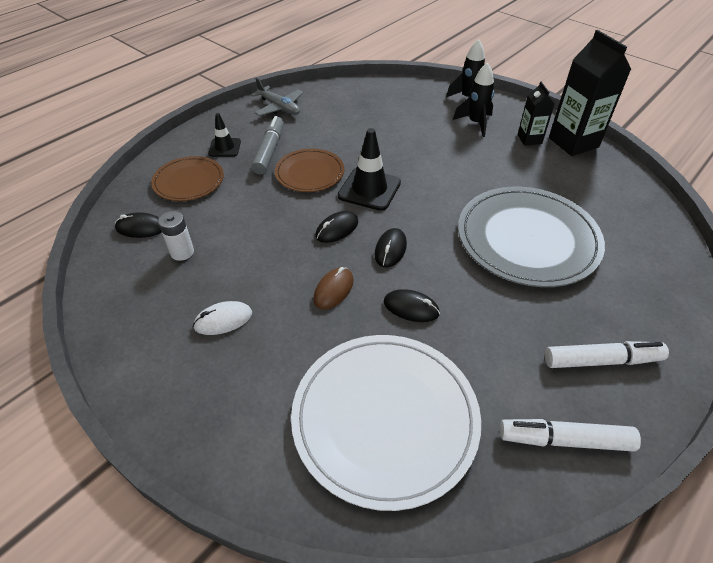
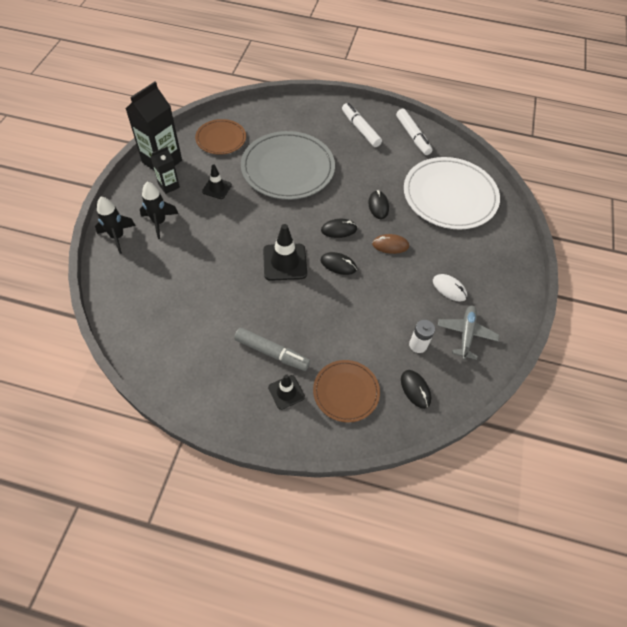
camera: 120 degrees left, 10 degrees up
(269, 151) = (272, 353): grey marker -> grey marker turned 135 degrees counterclockwise
(279, 107) = (197, 382): grey plane -> grey plane (466, 334)
(309, 173) = (286, 308): brown plate -> brown plate (221, 139)
(512, 170) = (217, 188): none -> black traffic cone

